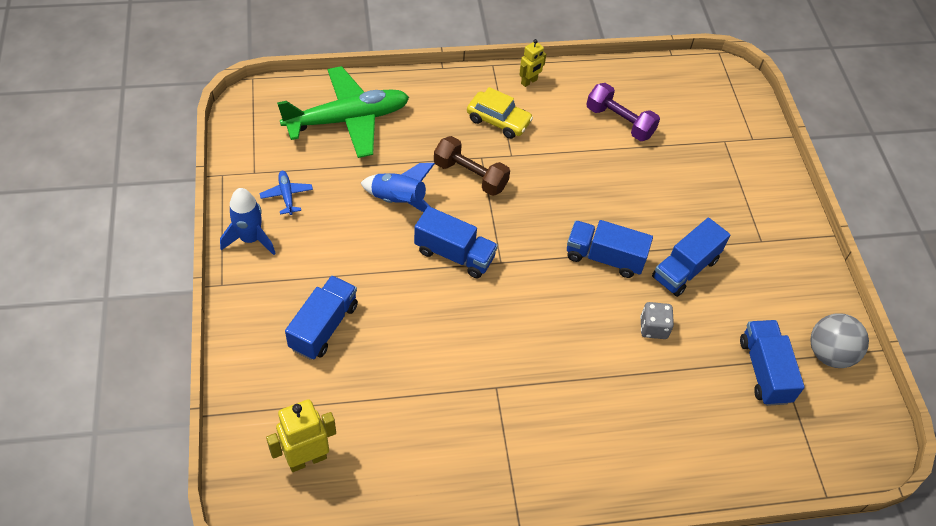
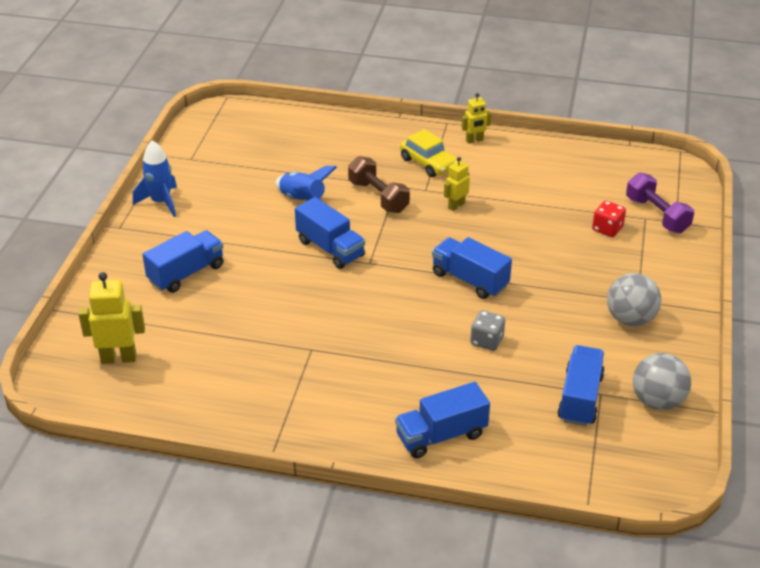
camera: 25 degrees right, 15 degrees down
(287, 195) = (208, 179): blue plane -> none
(348, 119) = (292, 138): green plane -> none
(549, 168) = (456, 205): none -> yellow robot
(619, 122) = (545, 185): purple dumbbell -> purple dumbbell (657, 215)
(685, 269) = (545, 305): blue truck -> blue truck (441, 435)
(698, 162) = (607, 229): none -> red dice
(765, 265) = (630, 319): none -> grey ball

